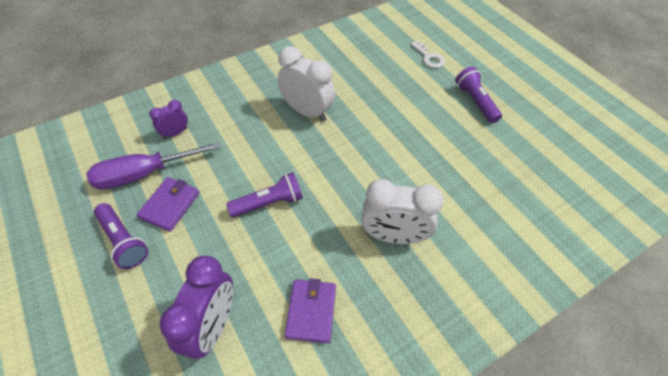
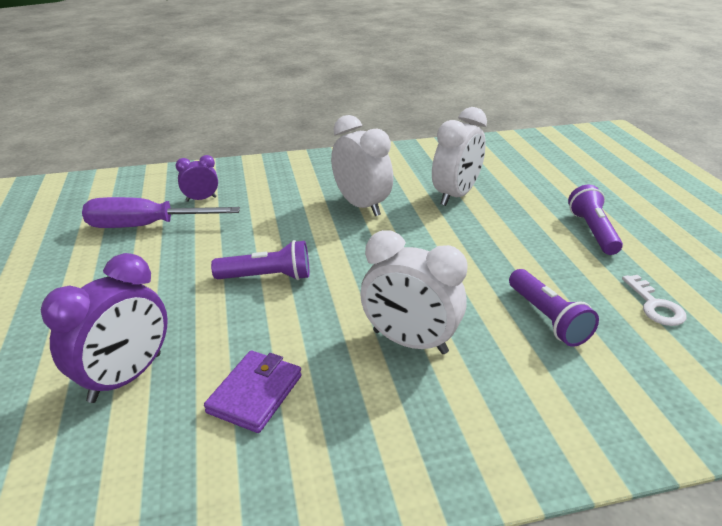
camera: 20 degrees right, 20 degrees down
(123, 241) = (85, 277): purple flashlight -> purple flashlight (547, 318)
(170, 205) = (154, 257): purple wallet -> none
(371, 85) = (455, 195): none -> white clock
(429, 57) = (544, 182): white key -> white key (655, 305)

